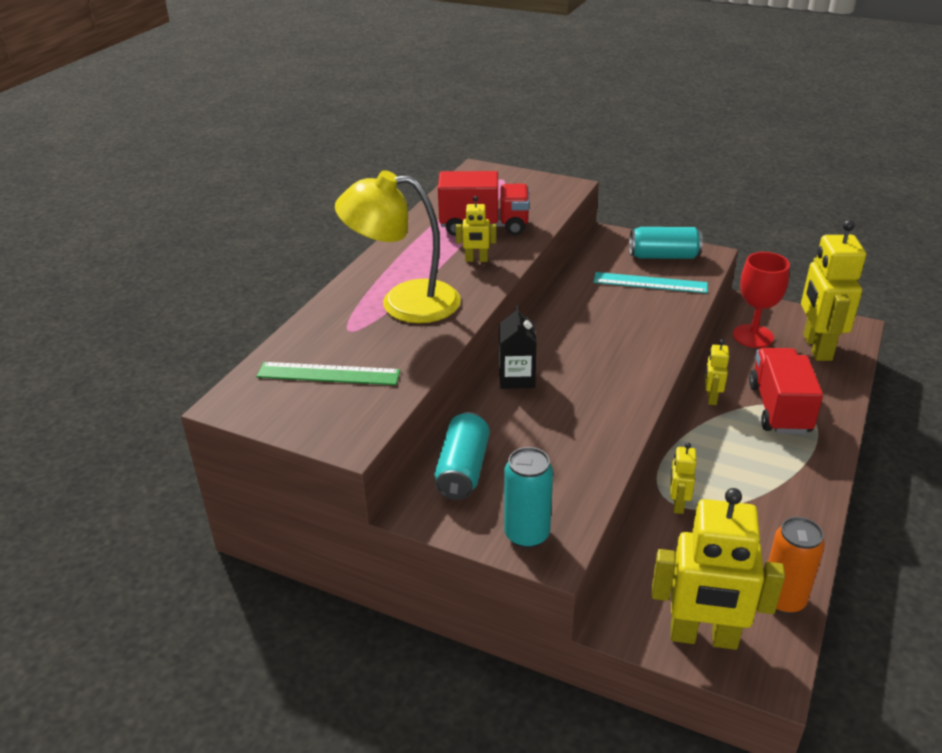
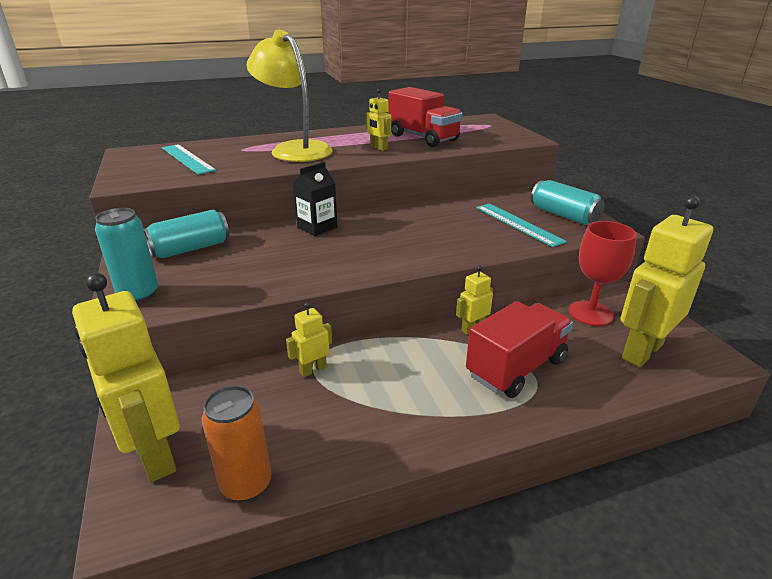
camera: 45 degrees right, 5 degrees down
(328, 374) = (187, 159): green ruler -> turquoise ruler

